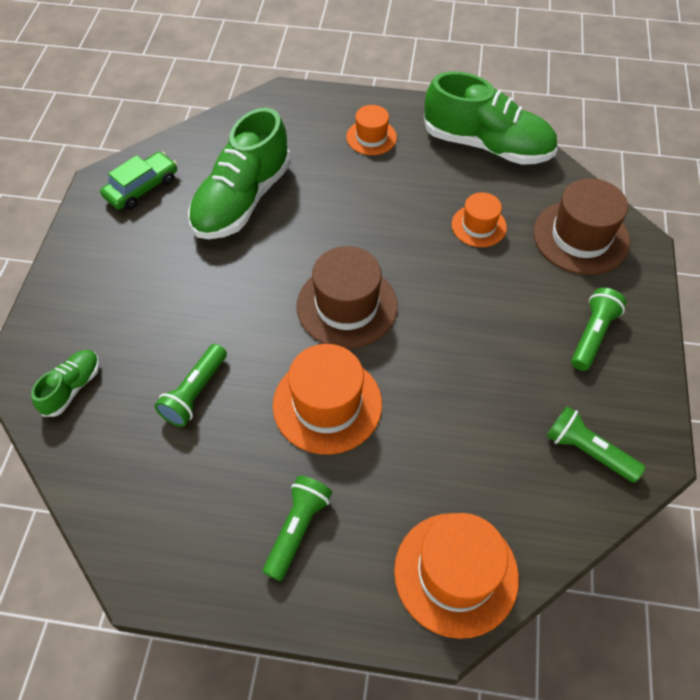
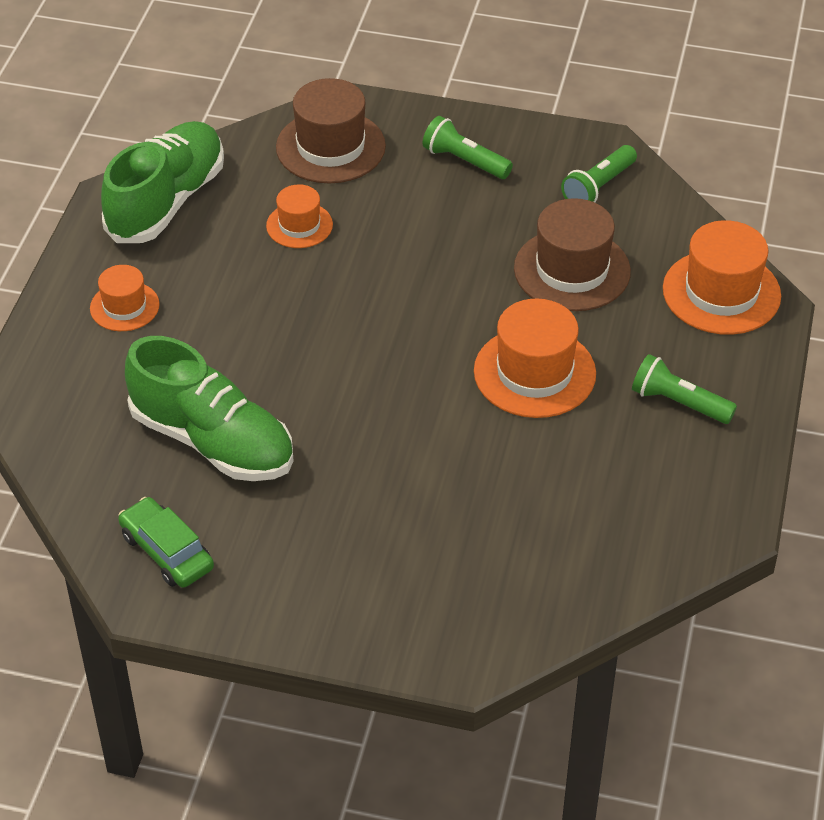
camera: 85 degrees left, 10 degrees down
(72, 388) = (497, 605): green shoe -> none
(195, 392) = (512, 487): green flashlight -> none
(347, 306) = (403, 348): brown hat -> brown hat (572, 270)

